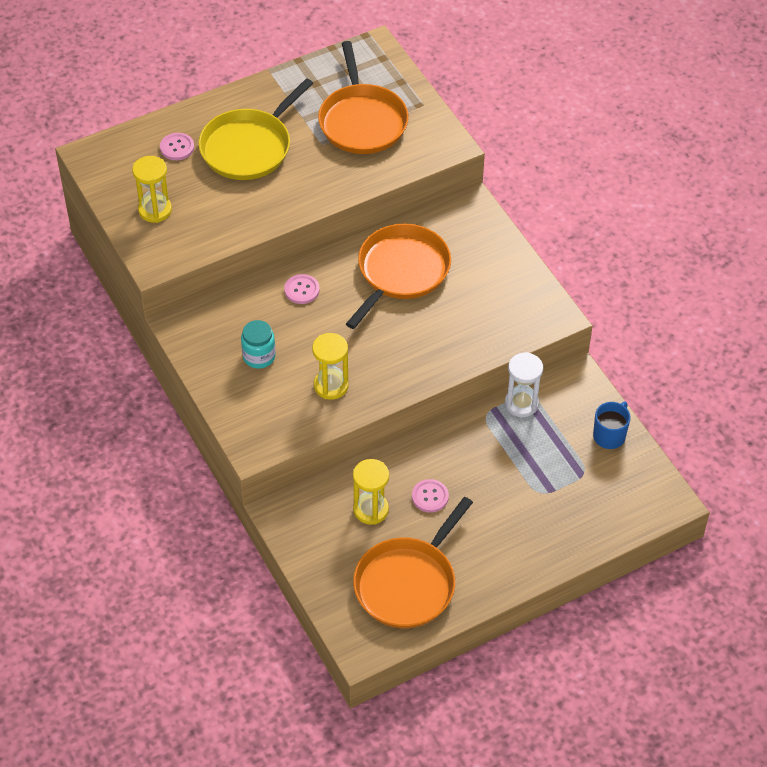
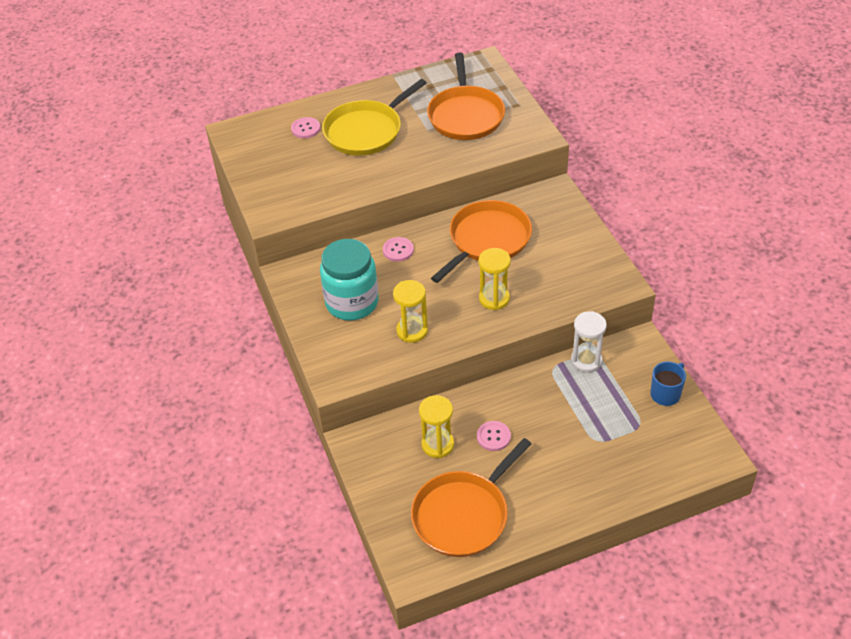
camera: 10 degrees right, 5 degrees down
(155, 210) = (278, 175): yellow hourglass -> yellow hourglass (494, 299)
(259, 356) = (352, 302): turquoise jar -> turquoise jar, size x1.83

